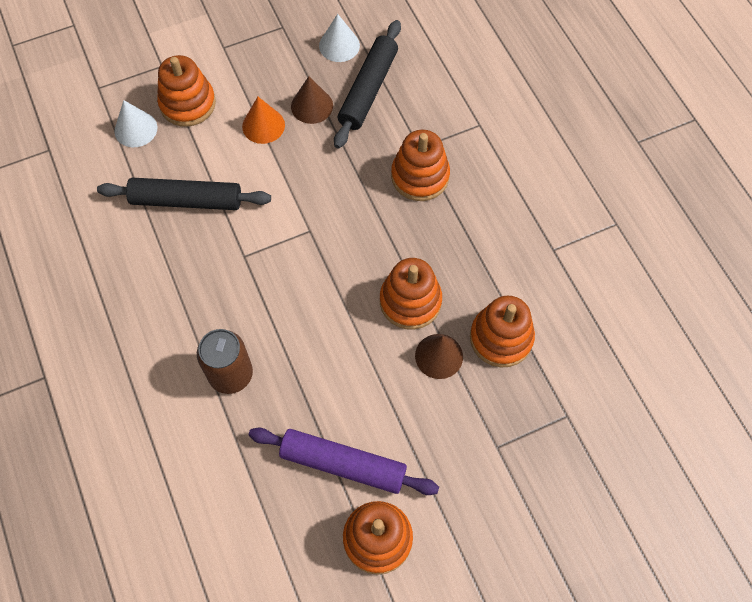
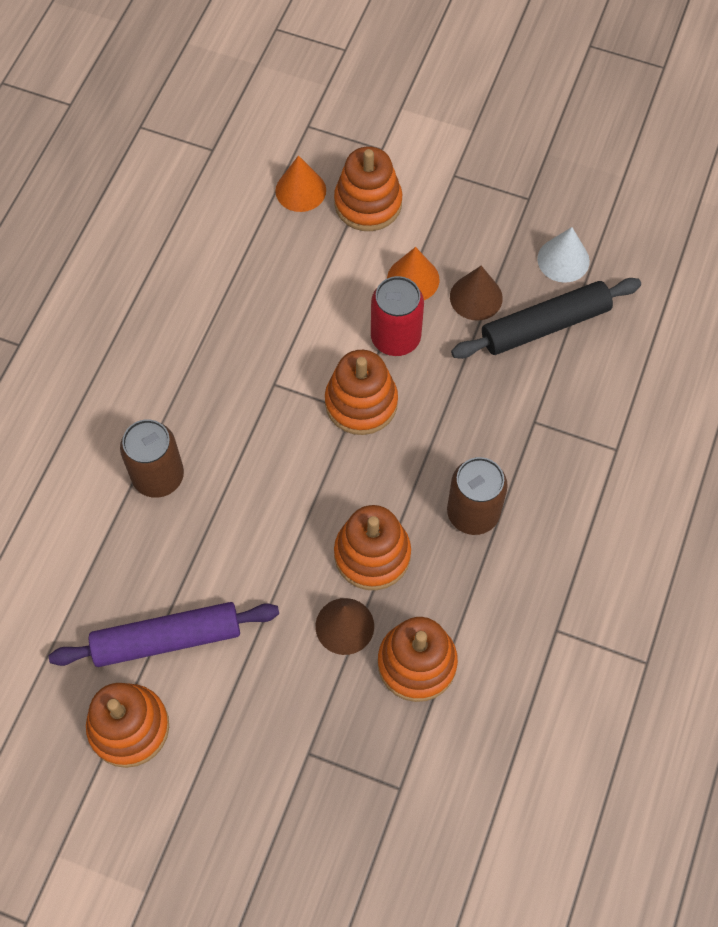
camera: 45 degrees right, 0 degrees up
(136, 129) = (300, 190): white cone -> orange cone
(186, 200) = (277, 292): black rolling pin -> none
(289, 167) = (395, 338): none -> red can
(343, 464) = (167, 639): purple rolling pin -> purple rolling pin turned 75 degrees counterclockwise
(420, 176) = (505, 449): orange stacking toy -> orange stacking toy (361, 403)
(441, 227) = (473, 513): none -> brown can

